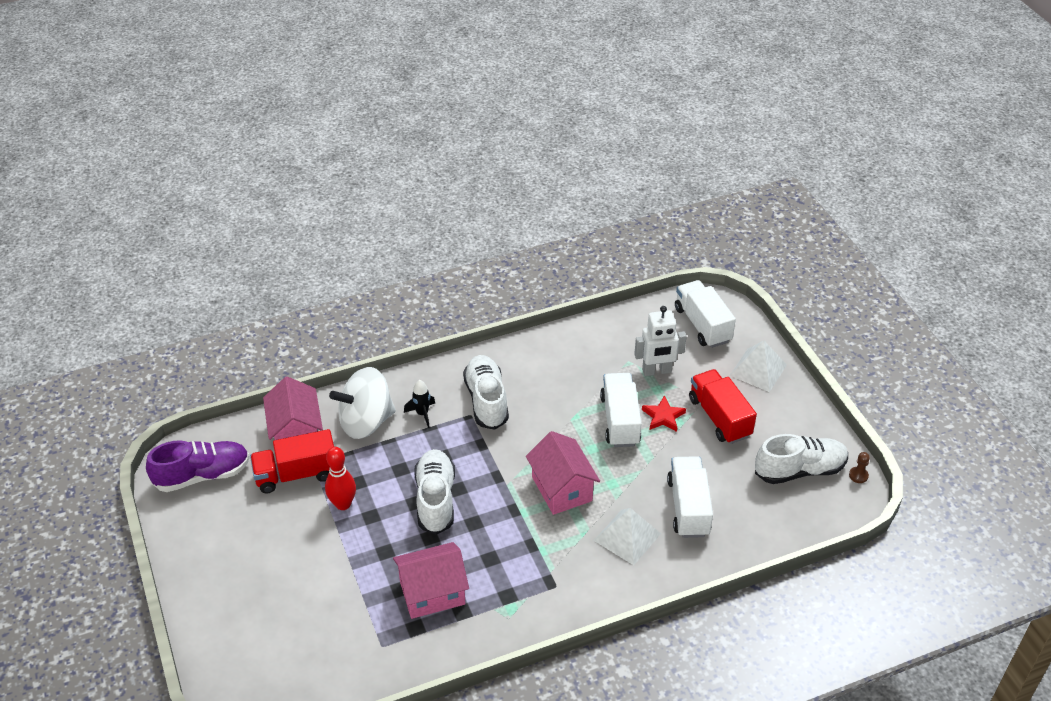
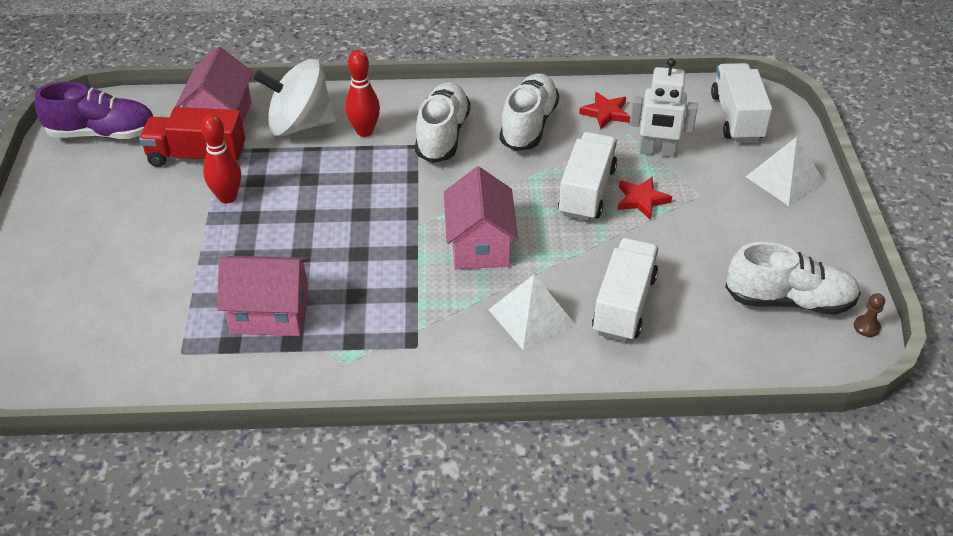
camera: 20 degrees right, 0 degrees up
(422, 414) = (364, 131): black rocket -> red bowling pin
(435, 499) = (330, 218): white shoe -> white shoe (529, 125)
(603, 346) = (605, 113): none -> red star
(719, 417) = (711, 217): red truck -> none

